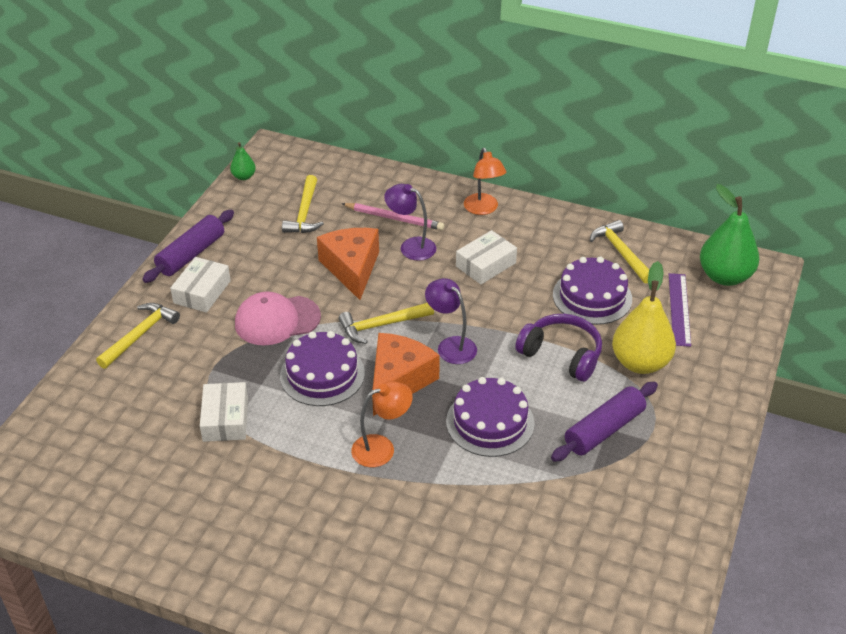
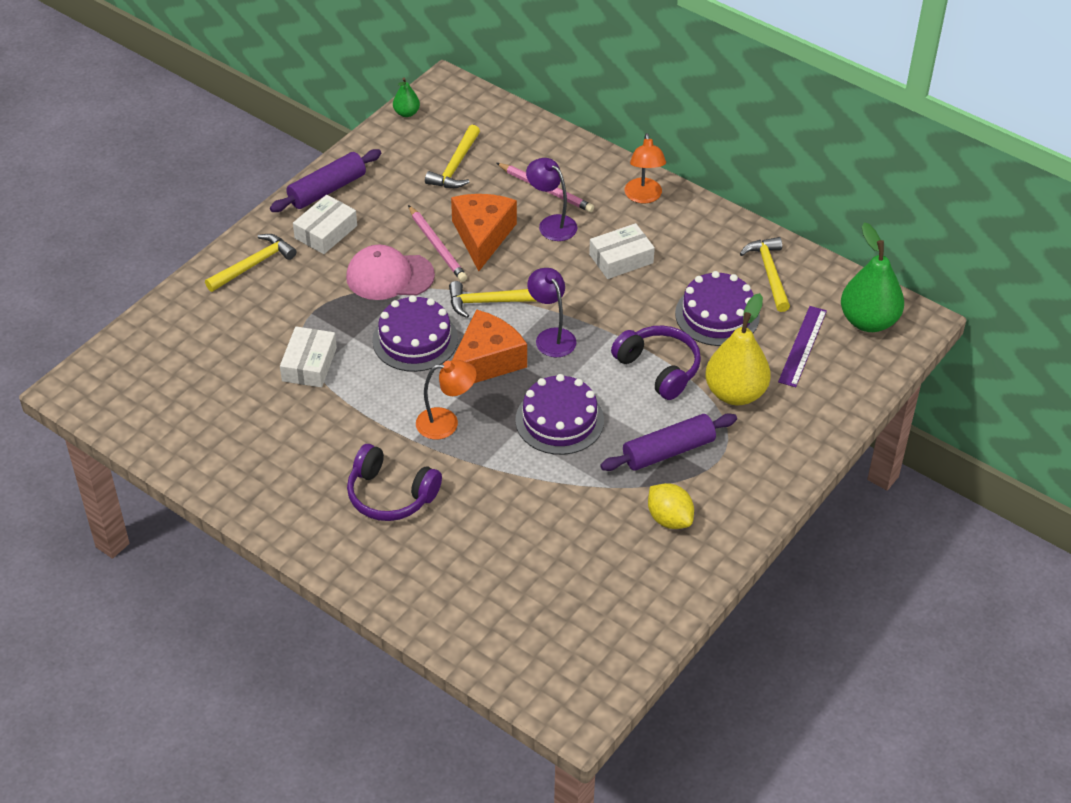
camera: 15 degrees right, 5 degrees up
(312, 285) = (437, 246): none -> pink pencil
(352, 534) = (390, 495): none -> purple headphones
(634, 495) = (669, 519): none -> yellow lemon

